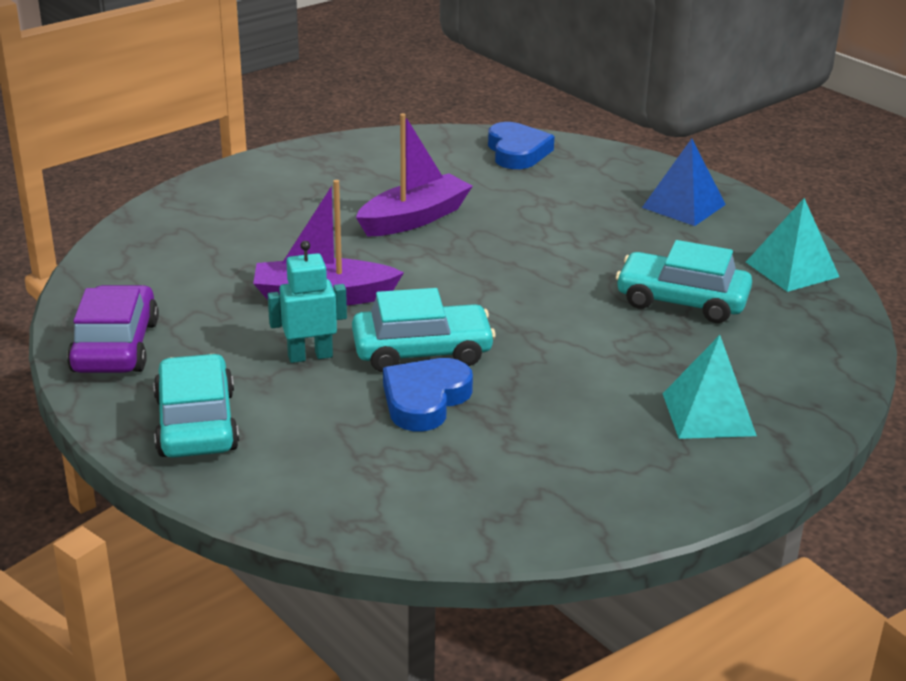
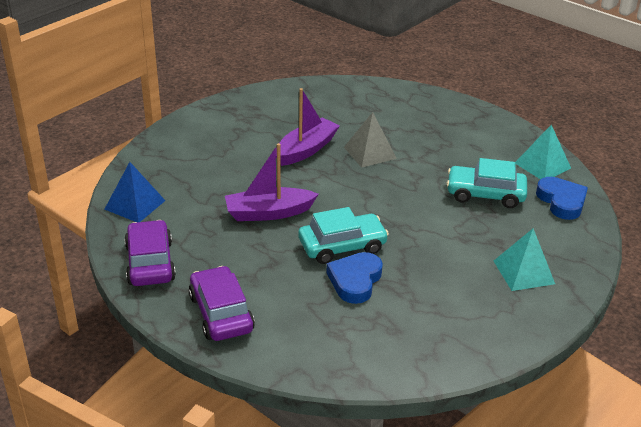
camera: 10 degrees left, 5 degrees up
(196, 423) = (221, 313): turquoise car -> purple car
(310, 356) = (275, 257): turquoise robot -> none
(513, 230) = (370, 152): none -> grey pyramid
(517, 152) = (354, 94): blue heart -> blue heart (561, 201)
(683, 206) = (466, 125): blue pyramid -> blue pyramid (135, 205)

